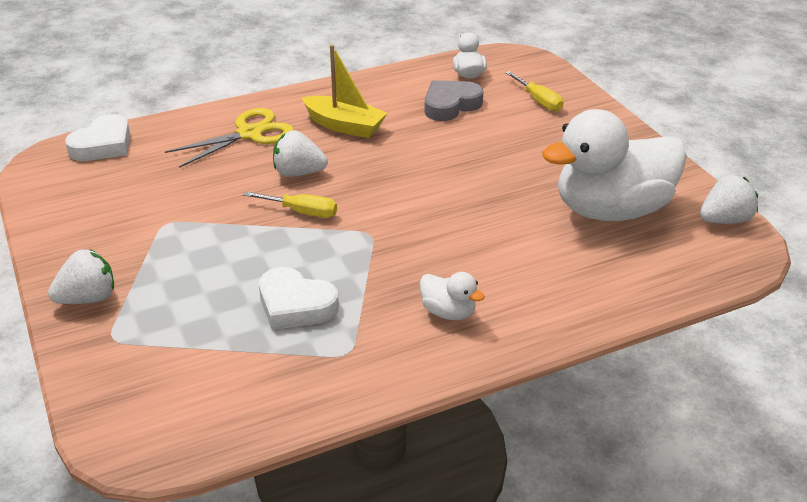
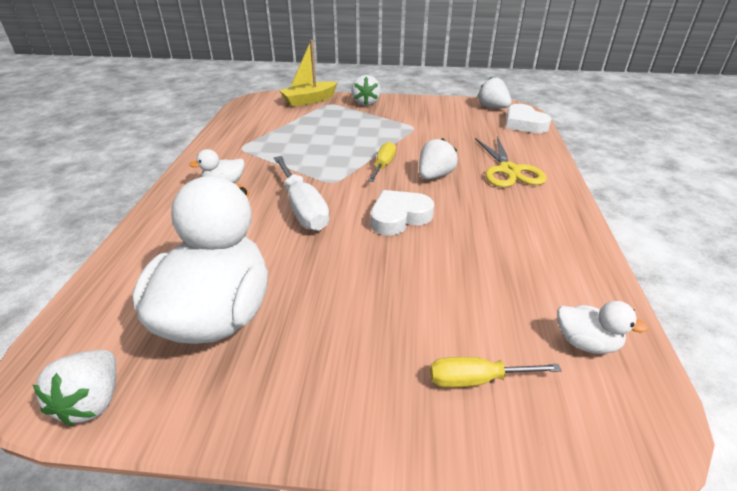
camera: 120 degrees right, 0 degrees up
(50, 177) = (492, 107): none -> white strawberry
(295, 305) = (295, 144): white heart -> white heart (399, 217)
(301, 212) = (383, 165): yellow screwdriver -> yellow screwdriver turned 150 degrees clockwise
(344, 126) = (496, 214): yellow boat -> yellow boat (309, 100)
(439, 231) = (303, 208): none -> white screwdriver
(450, 105) = (505, 292): grey heart -> none

